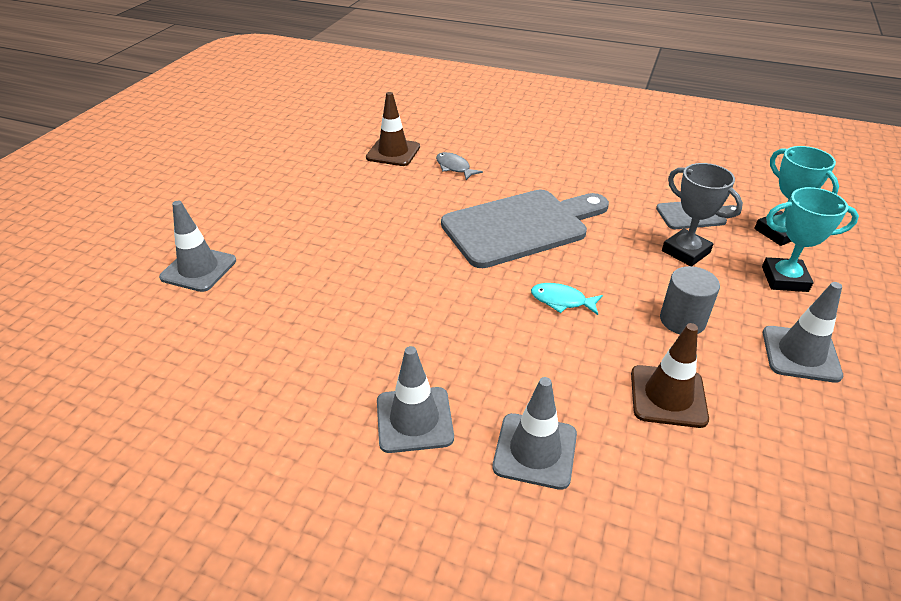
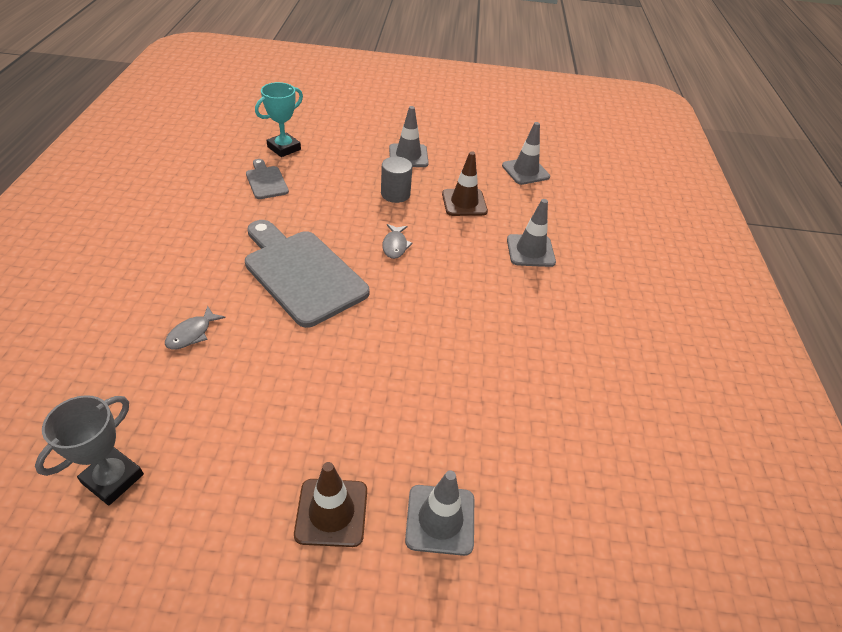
camera: 110 degrees left, 5 degrees up
(393, 152) = (151, 399): brown traffic cone -> brown traffic cone (331, 512)
(414, 419) = (538, 304): grey traffic cone -> grey traffic cone (525, 171)
(562, 301) = (395, 245): turquoise fish -> grey fish
(685, 252) = (318, 188): grey trophy -> grey trophy (113, 479)
(784, 279) = (338, 152): turquoise trophy -> none

